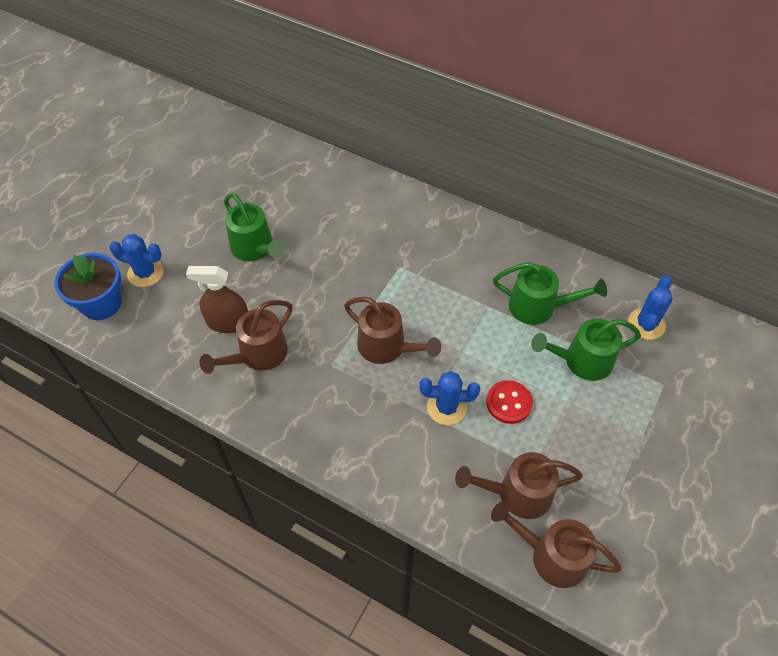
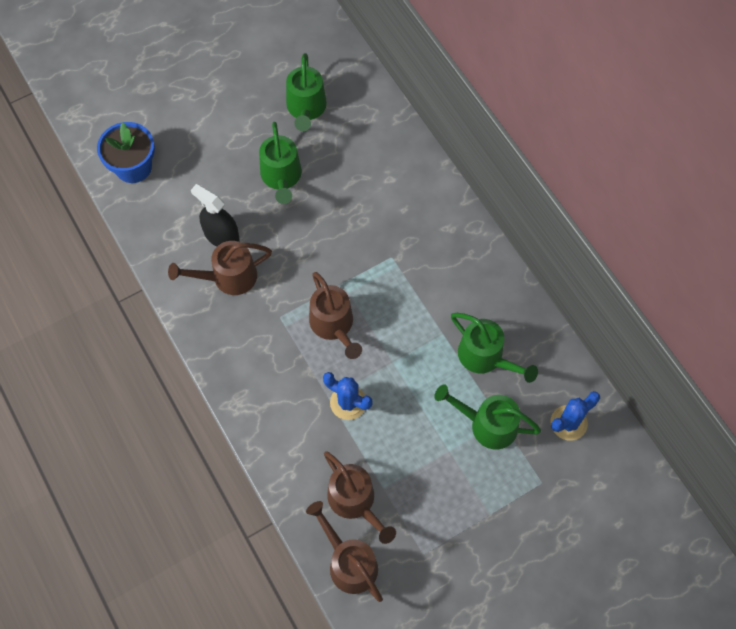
camera: 30 degrees right, 10 degrees up
(145, 273) = (181, 156): blue cactus -> none
(228, 322) = (221, 236): brown spray bottle -> black spray bottle
(242, 186) = (306, 109): none -> green watering can
(509, 403) = (400, 426): red button -> none
(517, 494) = (355, 502): brown watering can -> brown watering can turned 150 degrees counterclockwise

